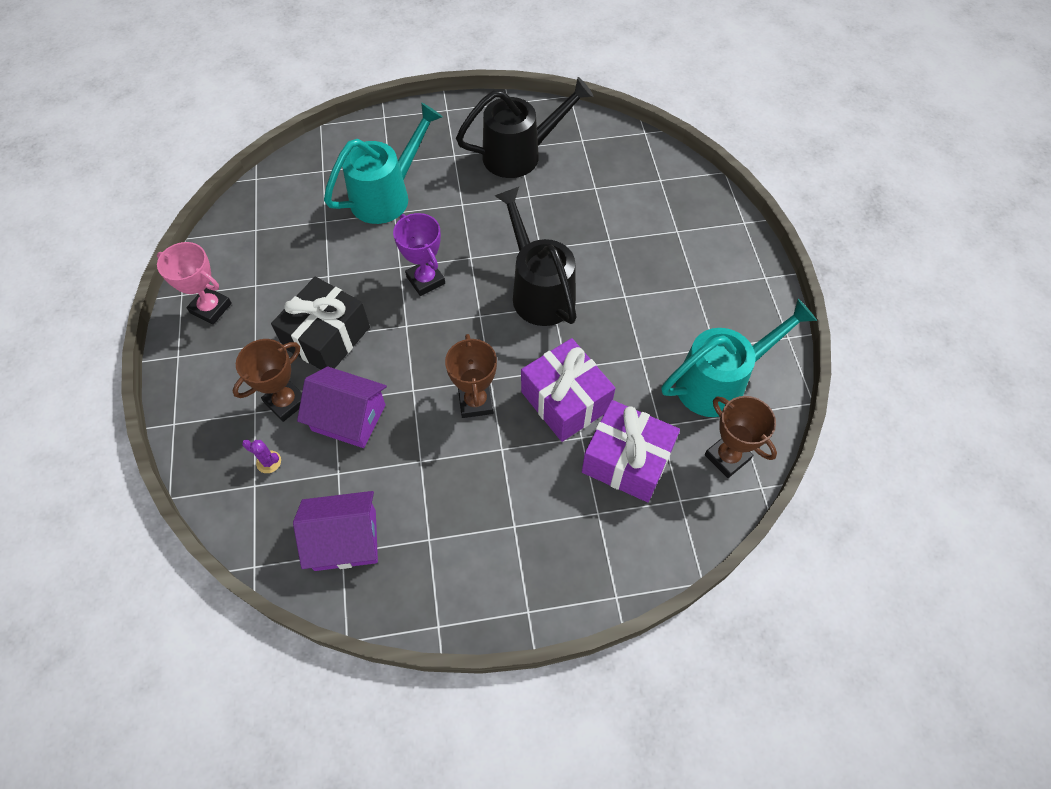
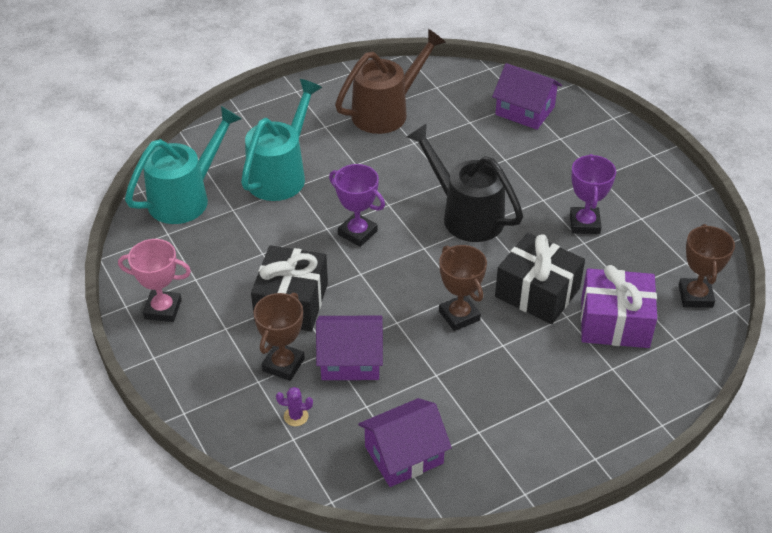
camera: 20 degrees left, 15 degrees down
(520, 154) = (386, 111): black watering can -> brown watering can
(565, 400) = (537, 292): purple gift -> black gift
(653, 336) = (584, 224): none -> purple trophy
(656, 190) = (525, 111): none -> purple house
(719, 382) = (658, 243): turquoise watering can -> turquoise watering can (186, 197)
(727, 457) = (695, 296): brown trophy -> brown trophy turned 60 degrees clockwise

